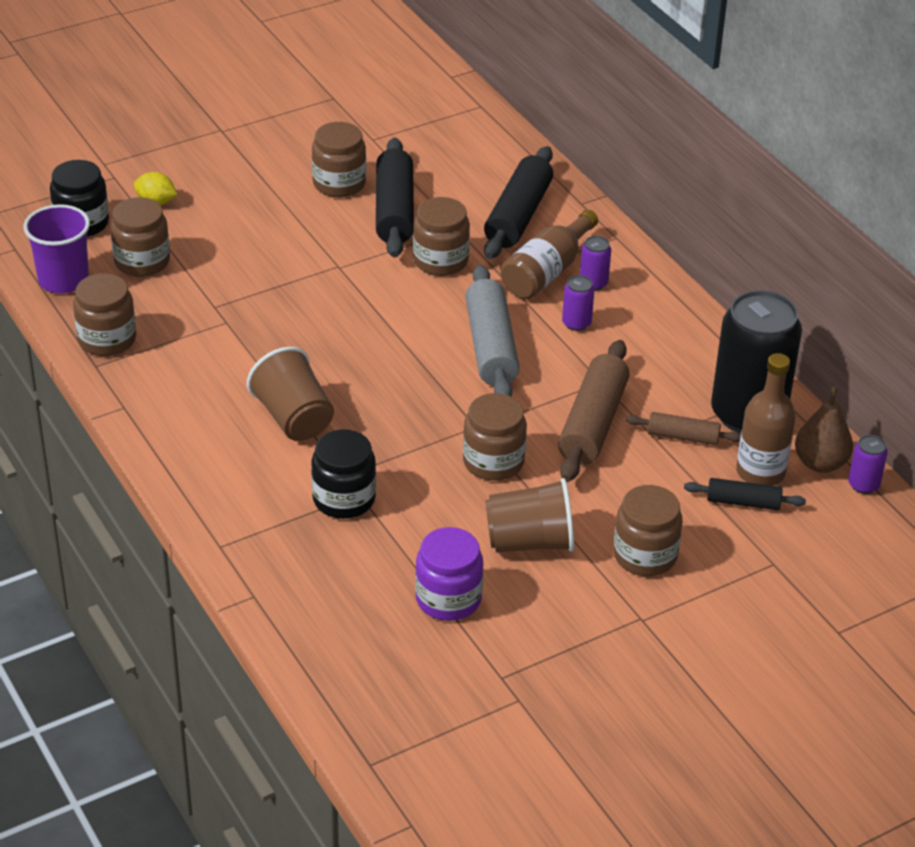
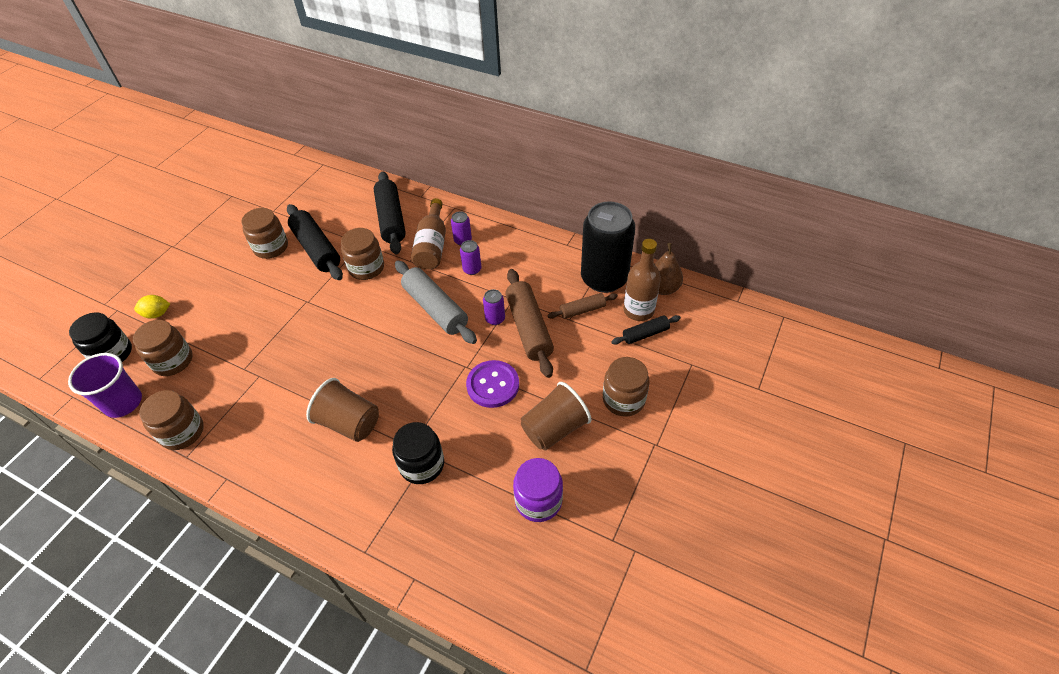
camera: 30 degrees left, 10 degrees up
(493, 462) = (493, 385): brown jar -> purple button
(863, 485) = (693, 289): purple can -> purple can (495, 319)

